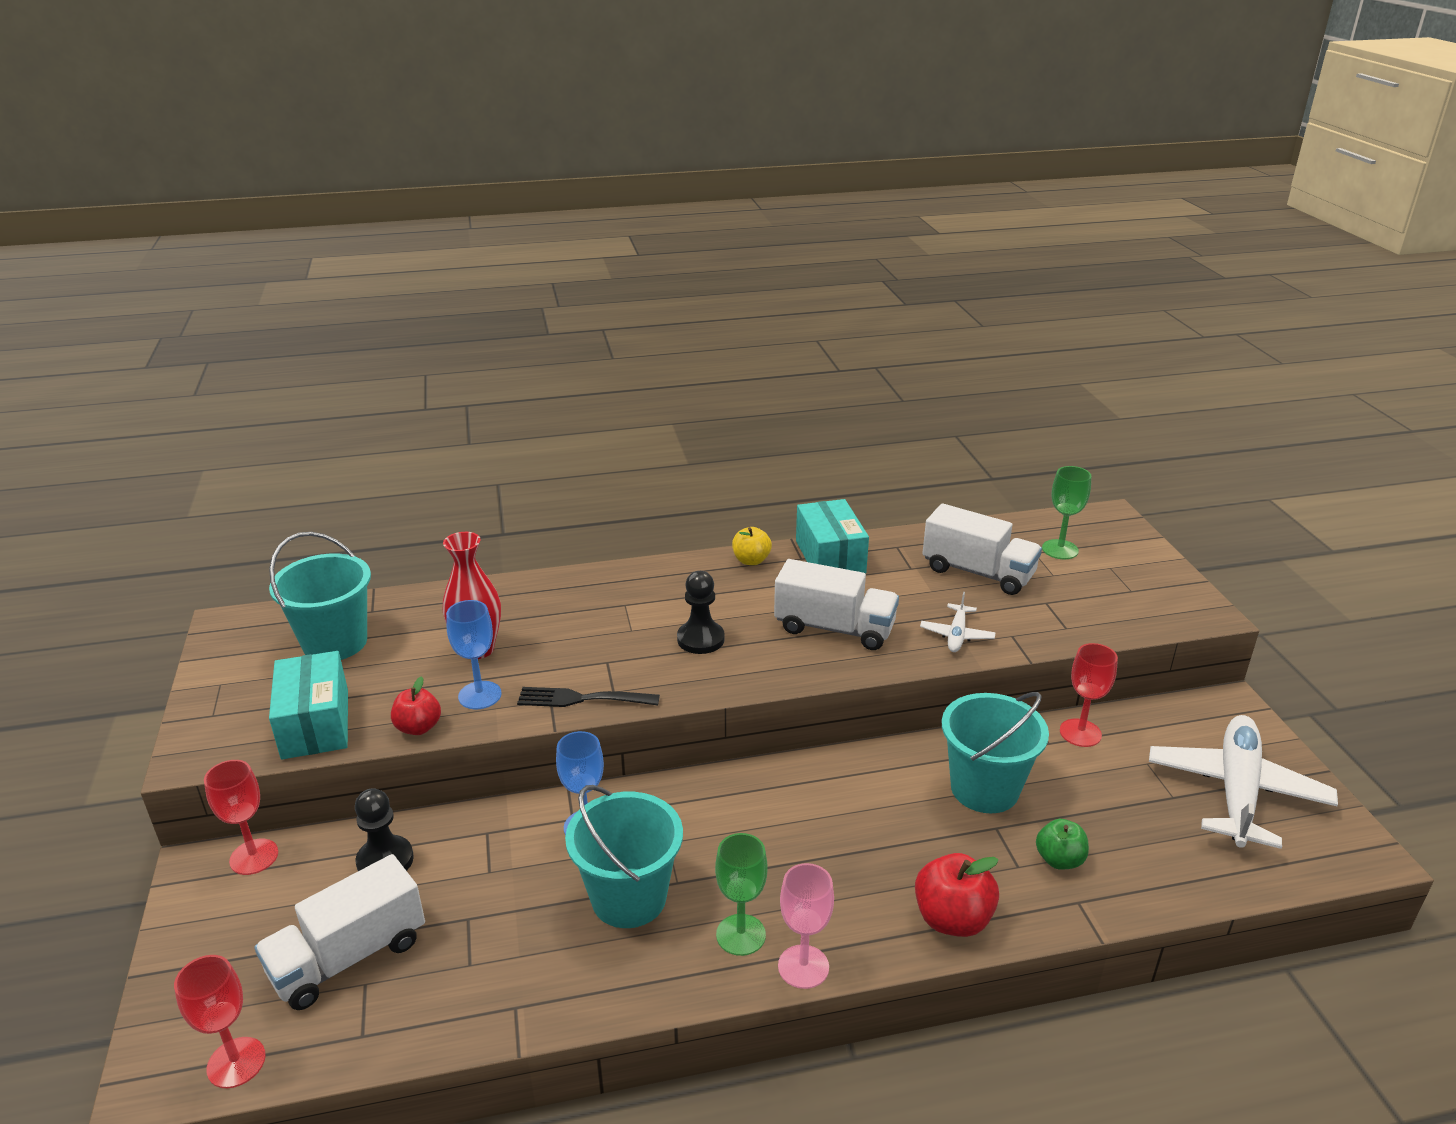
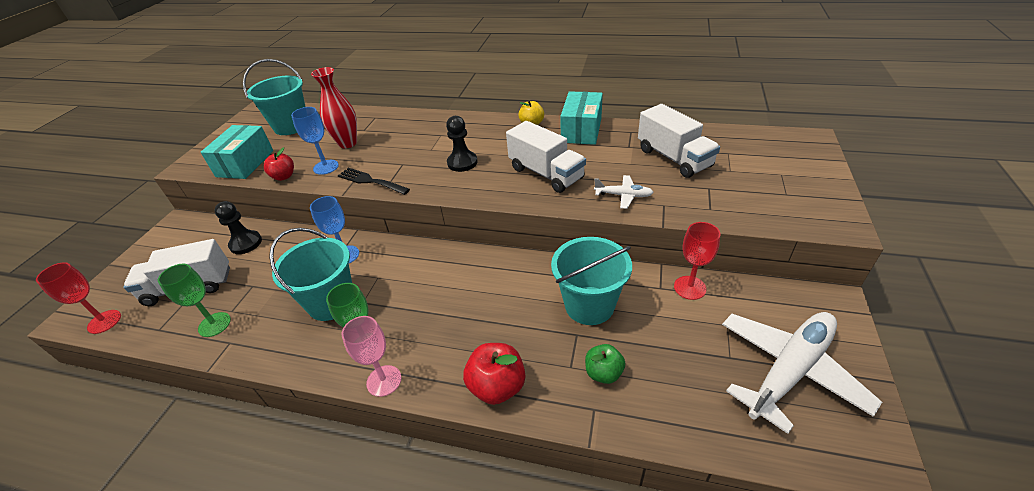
camera: 30 degrees right, 10 degrees up
(254, 857) = (200, 224): red goblet -> none
(956, 635) = (623, 195): white plane -> white plane turned 120 degrees counterclockwise
(1060, 549) = (749, 154): green goblet -> green goblet (214, 324)

